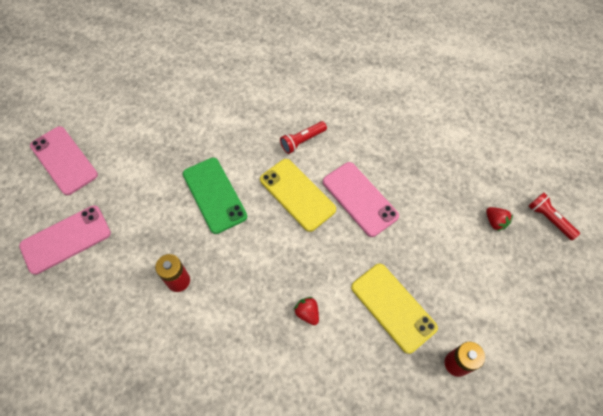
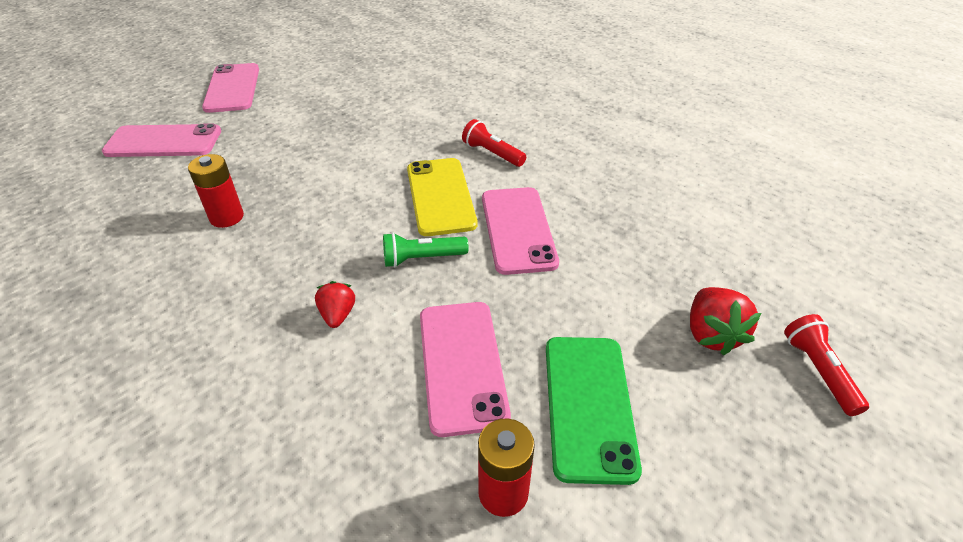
camera: 30 degrees right, 20 degrees down
(214, 195) = (345, 162): green phone -> green phone (589, 405)
(302, 141) = (492, 154): red flashlight -> red flashlight turned 45 degrees clockwise
(323, 249) = (422, 258): none -> green flashlight
(393, 307) = (462, 365): yellow phone -> pink phone
(495, 222) = (711, 334): red strawberry -> red strawberry, size x1.56

